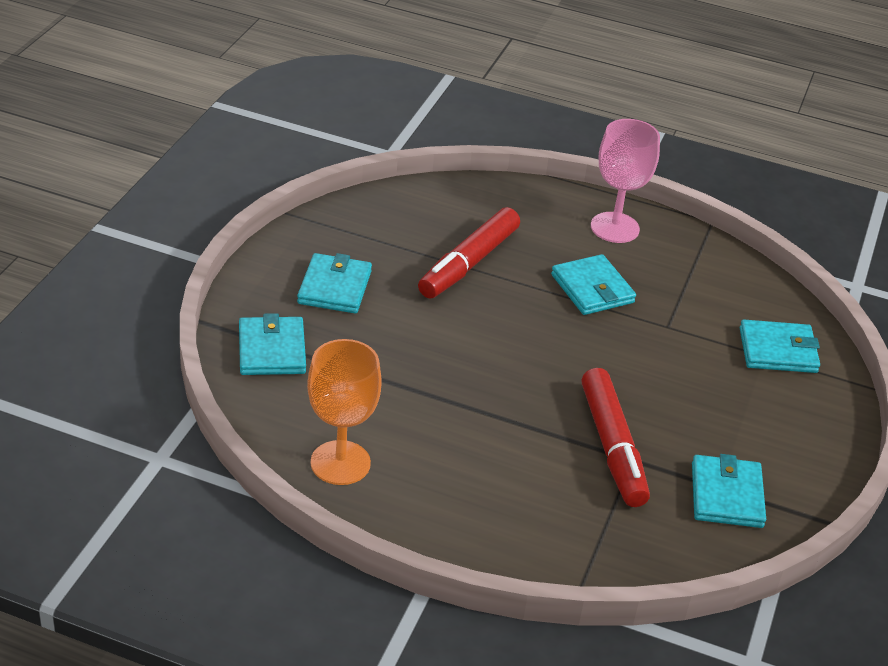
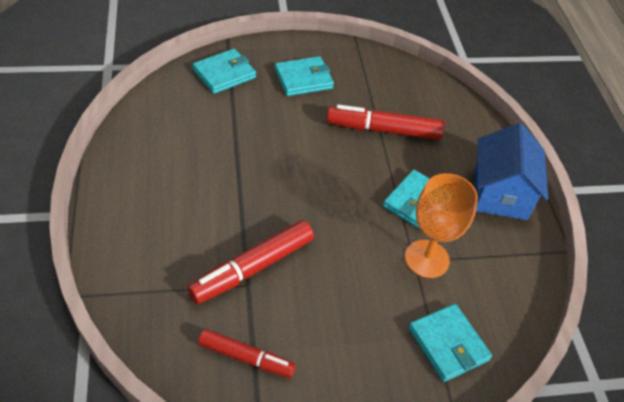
camera: 60 degrees right, 10 degrees up
(340, 463) = (145, 136): orange goblet -> orange goblet (427, 259)
(615, 228) = (500, 193): pink goblet -> blue house
(726, 495) = (246, 358): turquoise wallet -> red marker

